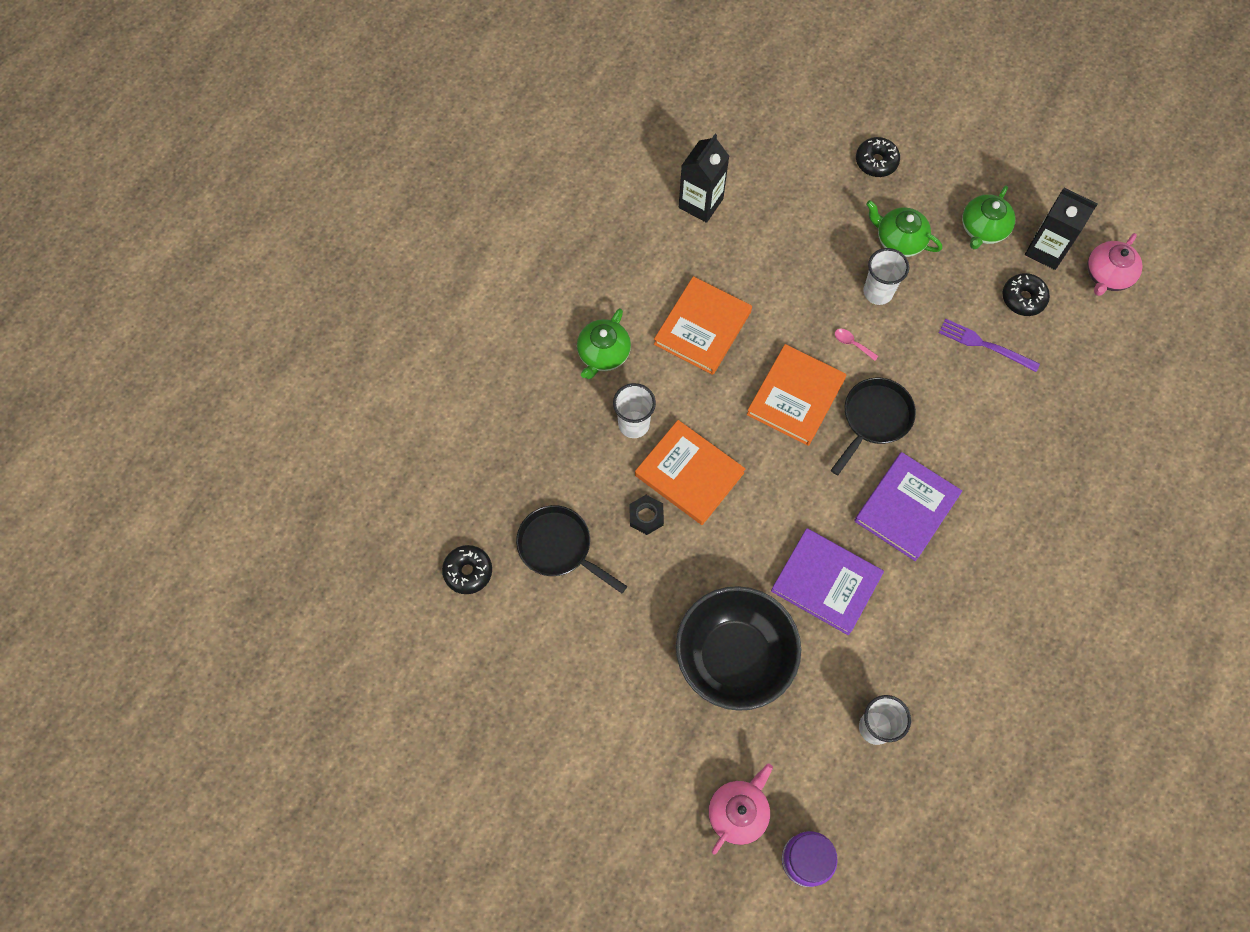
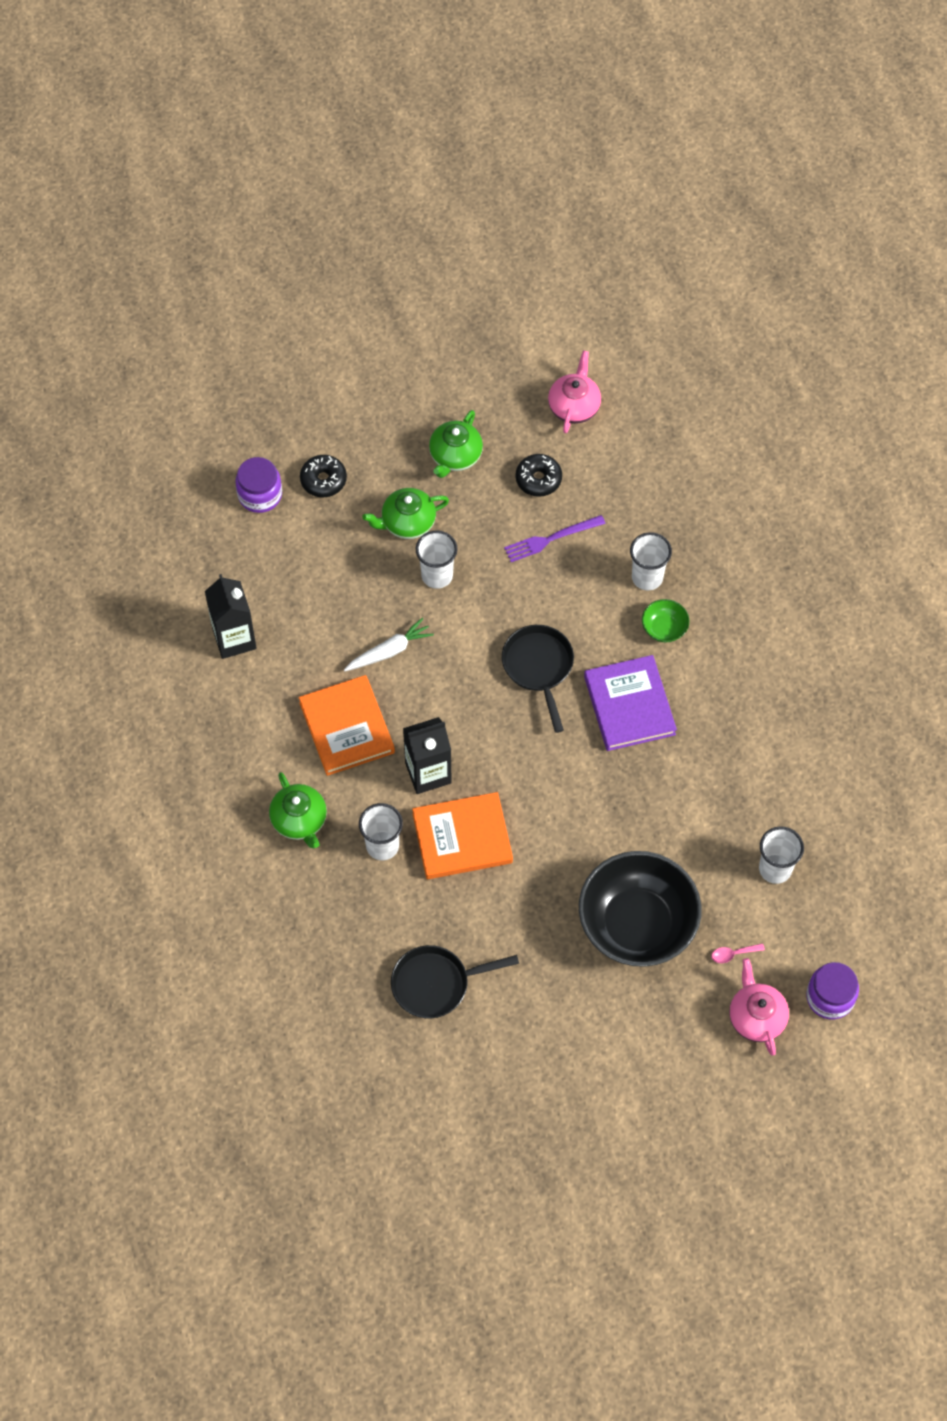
camera: 50 degrees left, 5 degrees down
(468, 571) = (394, 1069): black donut -> none
(646, 516) = (468, 898): black nut -> none
(788, 308) = (389, 651): none -> white carrot
(795, 397) = (469, 708): orange book -> none
(824, 132) = (260, 495): none -> purple jar
(826, 583) = (637, 811): purple book -> none
(852, 343) = (462, 630): pink spoon -> pink spoon (733, 954)
(983, 229) = (455, 456): green teapot -> green teapot turned 45 degrees clockwise
(994, 482) = (664, 628): none -> green bowl
(1023, 437) = (647, 577): none -> white cup
(1046, 250) = (514, 428): black carton -> black carton (428, 773)
(1107, 275) = (574, 406): pink teapot -> pink teapot turned 150 degrees counterclockwise

